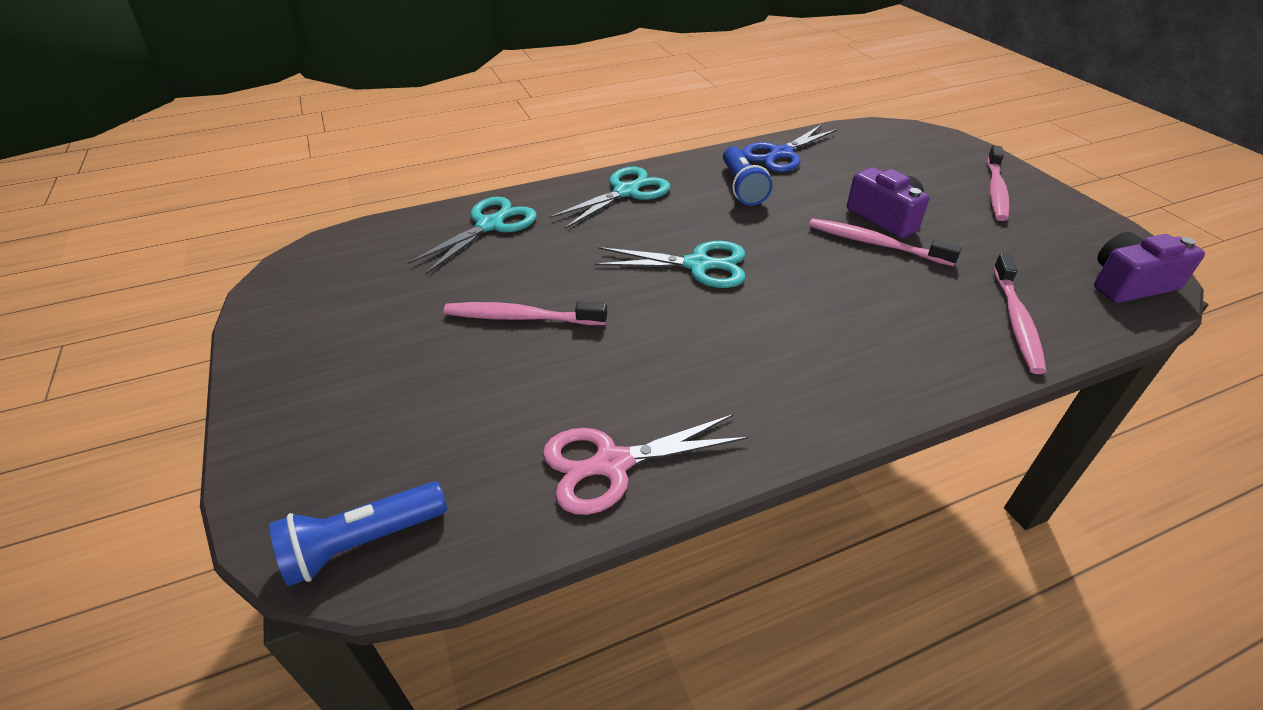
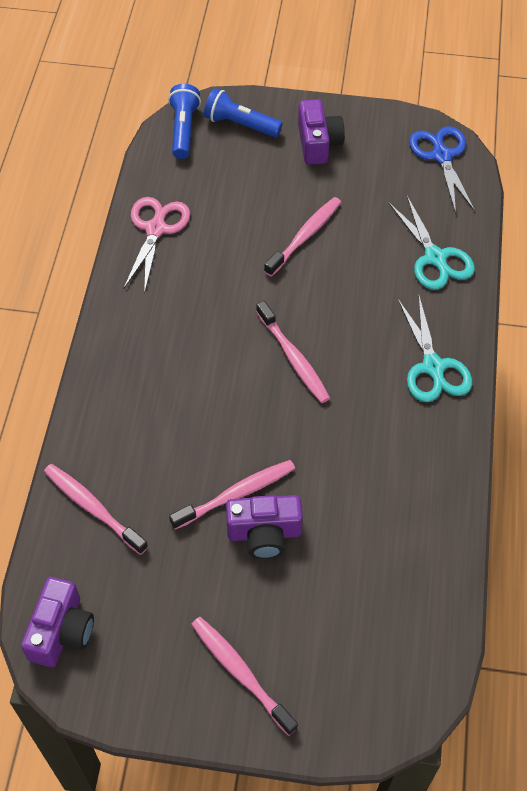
camera: 120 degrees right, 15 degrees up
(337, 367) = (318, 143): none -> purple camera
(698, 265) = (293, 358): turquoise scissors -> pink toothbrush
(742, 187) = (386, 458): blue flashlight -> blue flashlight (240, 125)
(781, 154) = (430, 535): blue scissors -> blue scissors (442, 156)

